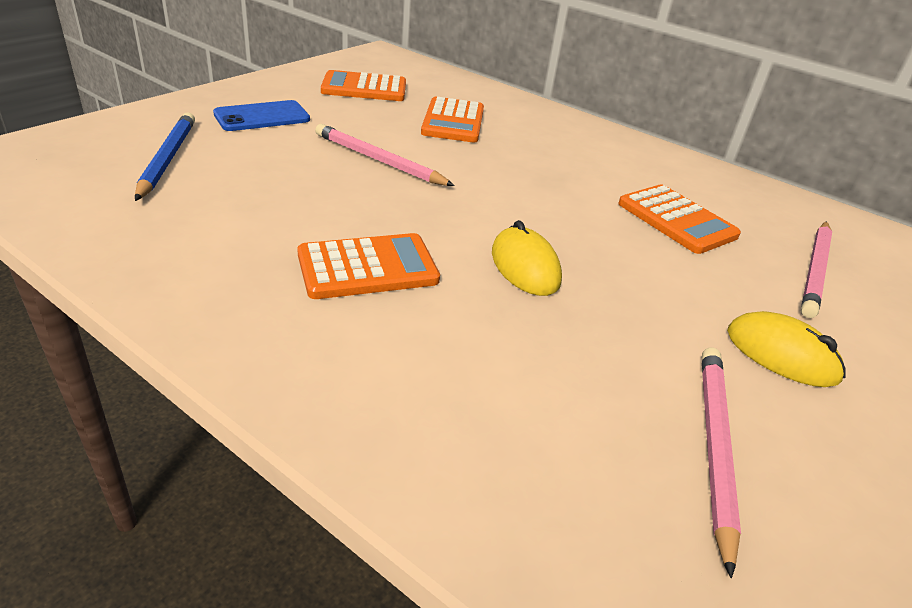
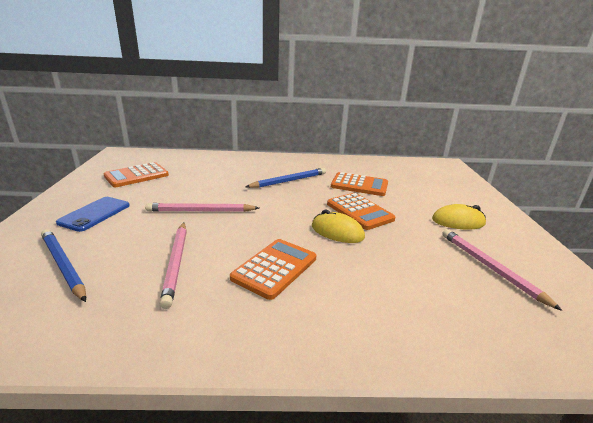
camera: 35 degrees left, 10 degrees down
(453, 121) = (210, 177): orange calculator -> orange calculator (359, 211)
(562, 168) = (289, 181): none -> blue pencil
(815, 270) = (423, 185): pink pencil -> pink pencil (176, 263)

